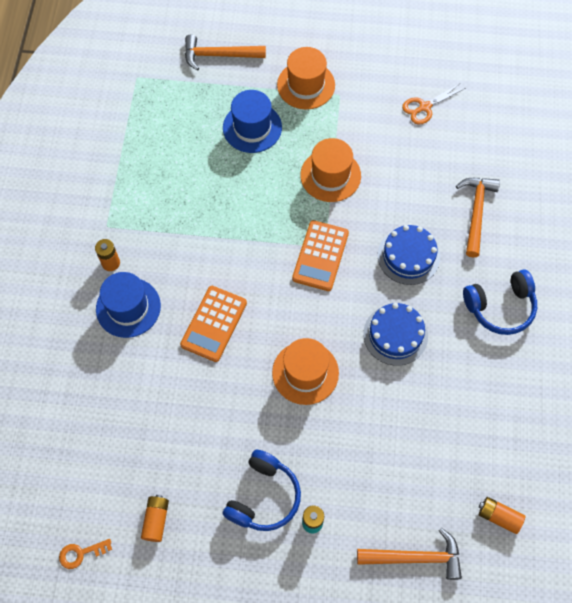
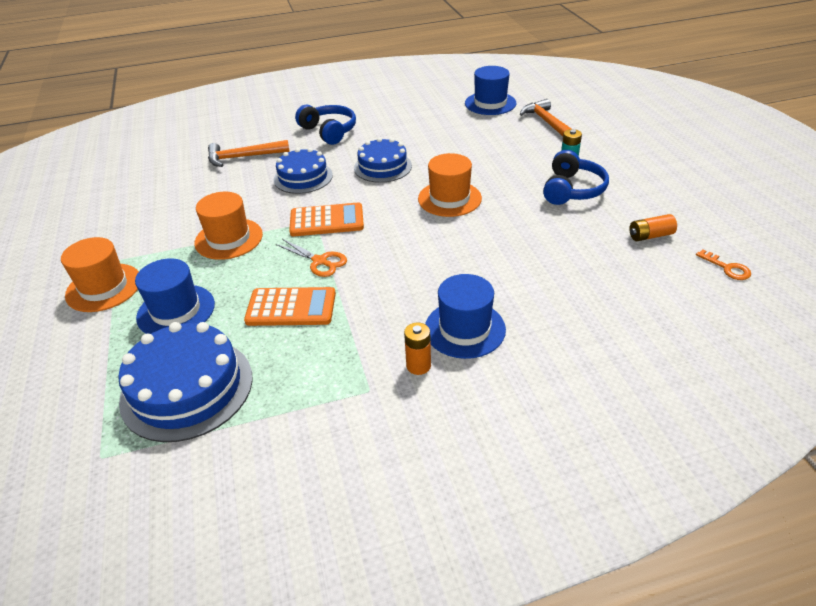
camera: 110 degrees left, 25 degrees down
(168, 125) = (187, 388): none -> blue cake
(214, 324) = (440, 262): orange calculator -> orange calculator (291, 308)
(219, 55) = (54, 378): orange hammer -> none
(263, 496) = (572, 190): blue headphones -> blue headphones turned 105 degrees clockwise
(424, 107) = (127, 205): orange scissors -> orange scissors (320, 261)
(499, 516) = (490, 103): orange battery -> blue hat

